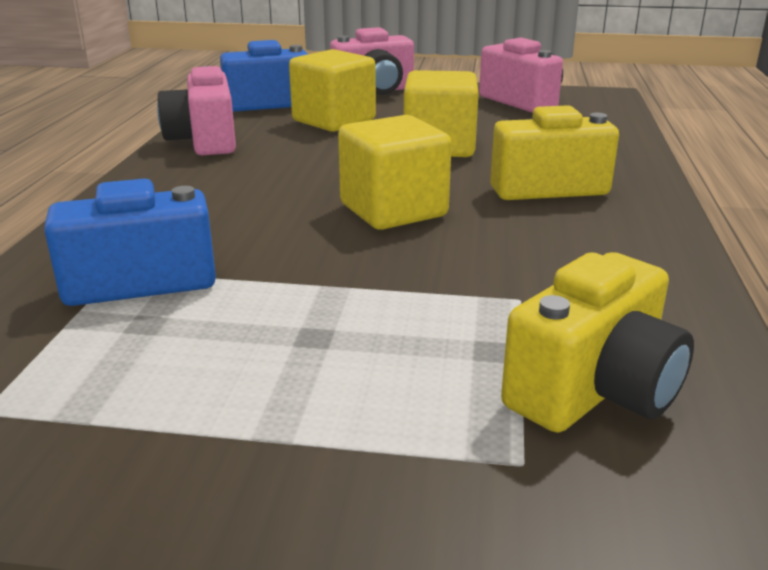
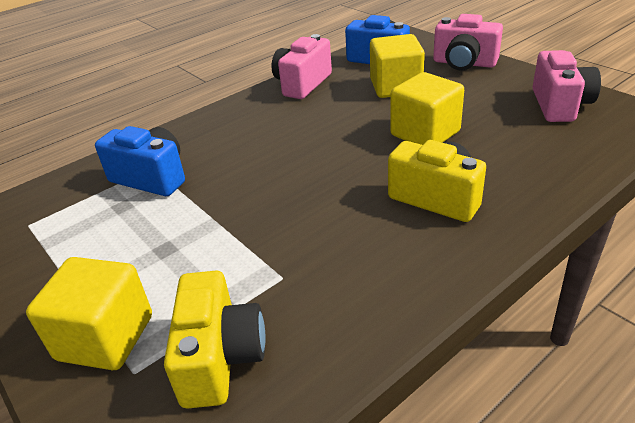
camera: 45 degrees right, 10 degrees up
(393, 210) = (318, 179): yellow cube -> yellow cube (105, 337)
(594, 391) = (220, 357): yellow camera -> yellow camera turned 90 degrees counterclockwise

